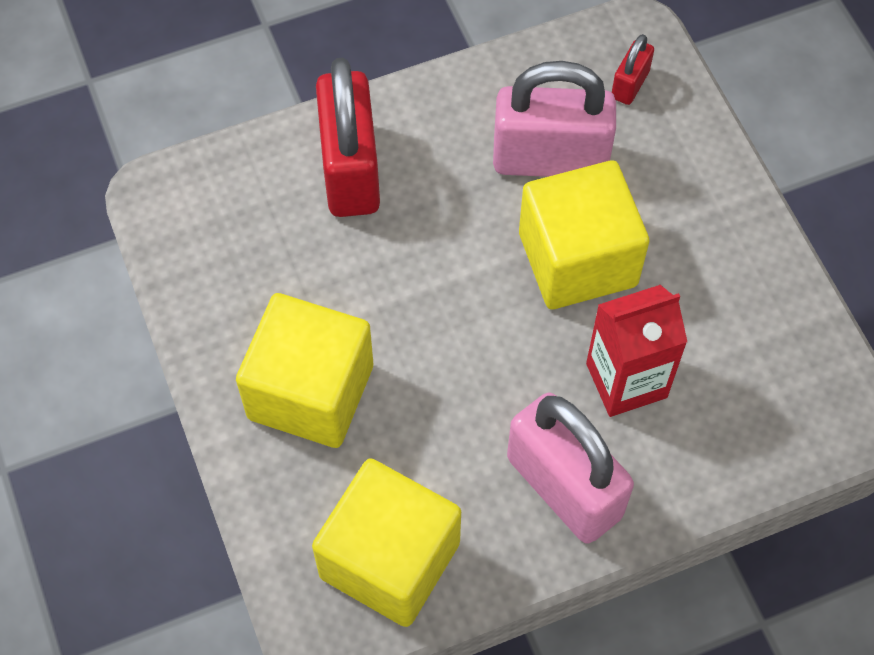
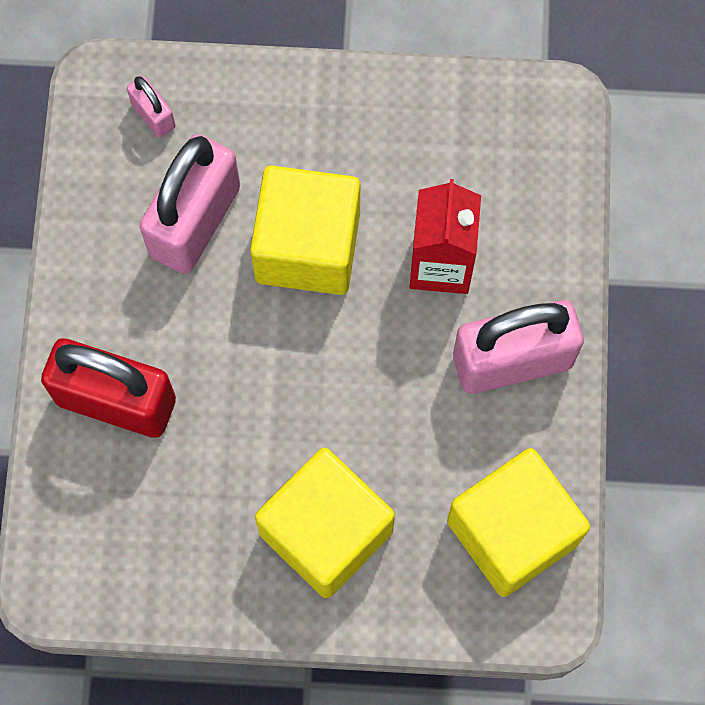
camera: 65 degrees left, 10 degrees up
(630, 84) = (153, 115): red padlock -> pink padlock

